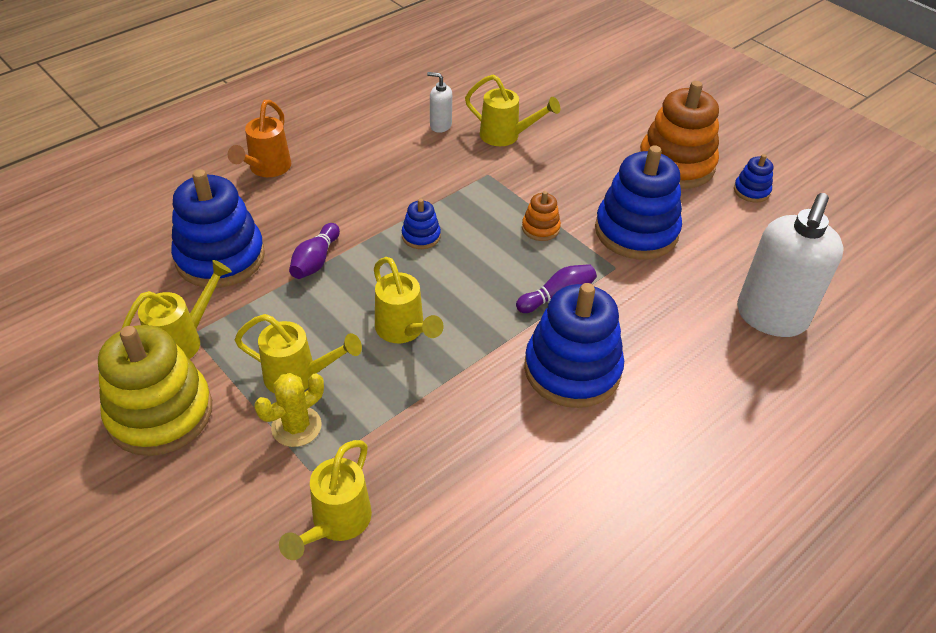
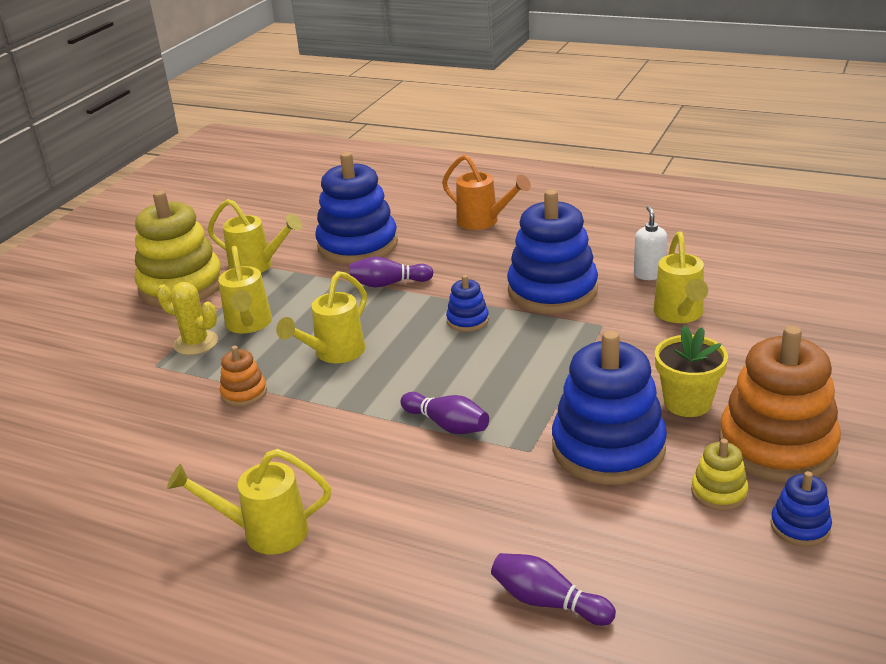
camera: 70 degrees right, 15 degrees down
(266, 169) = (484, 222): orange watering can -> orange watering can turned 135 degrees counterclockwise
(336, 524) = (106, 395): yellow watering can -> yellow watering can (264, 532)
(540, 228) = (547, 382): orange stacking toy -> orange stacking toy (244, 393)
(572, 369) = (348, 464): blue stacking toy -> blue stacking toy (552, 291)
(610, 178) = (687, 403): none -> yellow flower pot
(706, 206) = (719, 492): none -> yellow stacking toy
(771, 317) = (547, 602): white soap dispenser -> purple bowling pin

